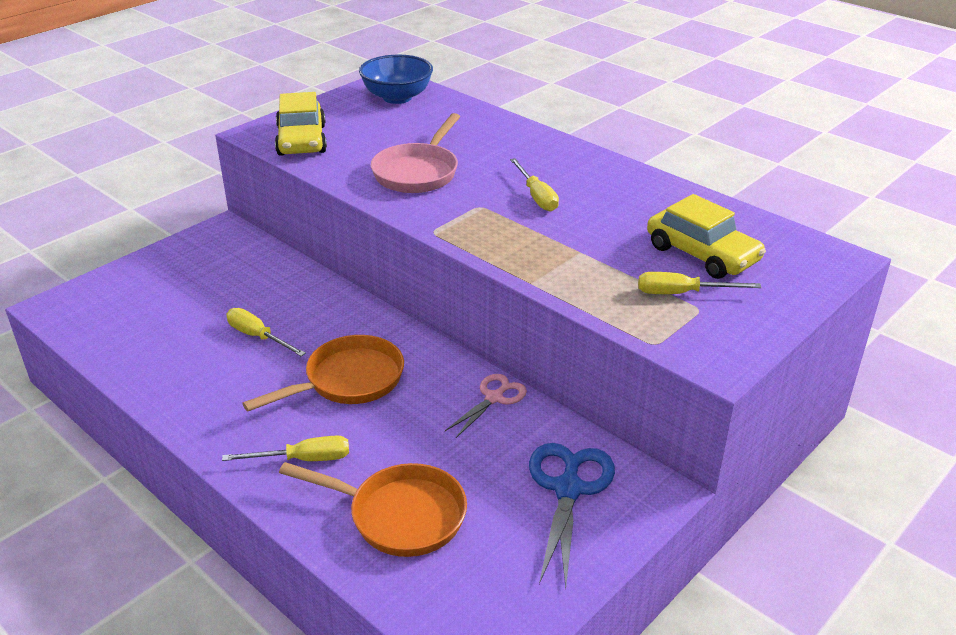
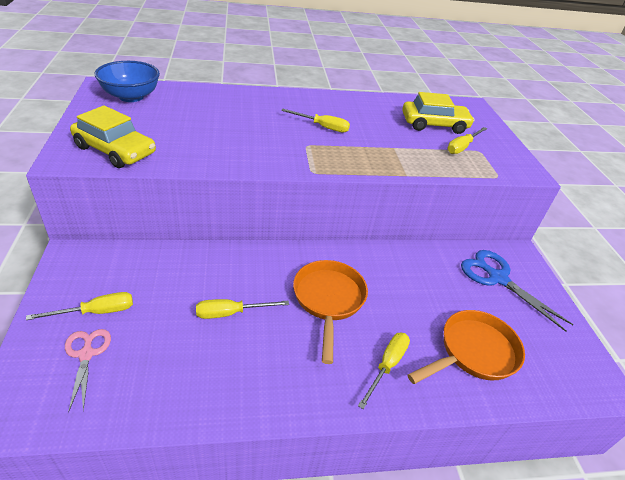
camera: 55 degrees left, 5 degrees up
(179, 277) = (96, 312): none -> yellow screwdriver
(418, 172) = (236, 140): pink pan -> none
(494, 398) = (403, 257): pink scissors -> pink scissors (86, 354)

